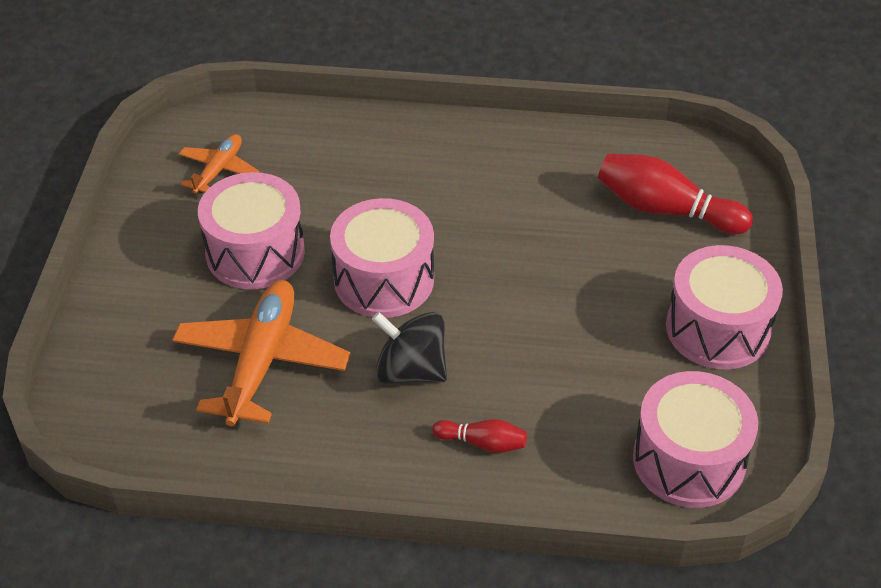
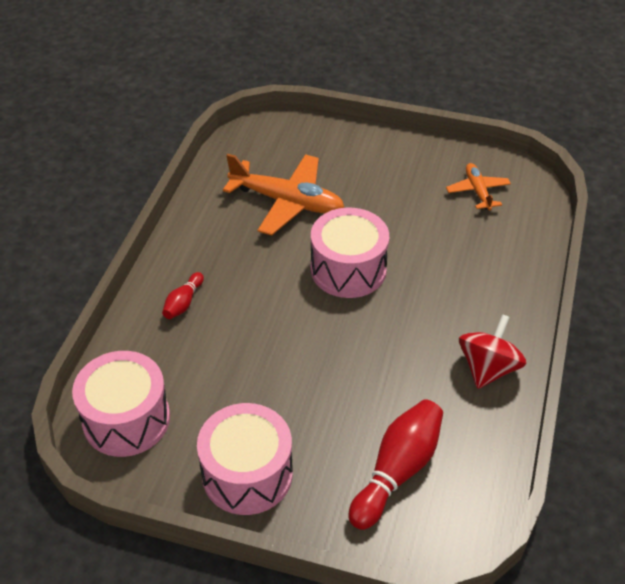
camera: 100 degrees right, 0 degrees up
(219, 170) = (477, 191): orange plane -> orange plane turned 135 degrees counterclockwise
(255, 252) = (388, 205): pink drum -> none
(411, 370) = (258, 274): black spinning top -> none
(509, 150) = (488, 368): none -> red spinning top

